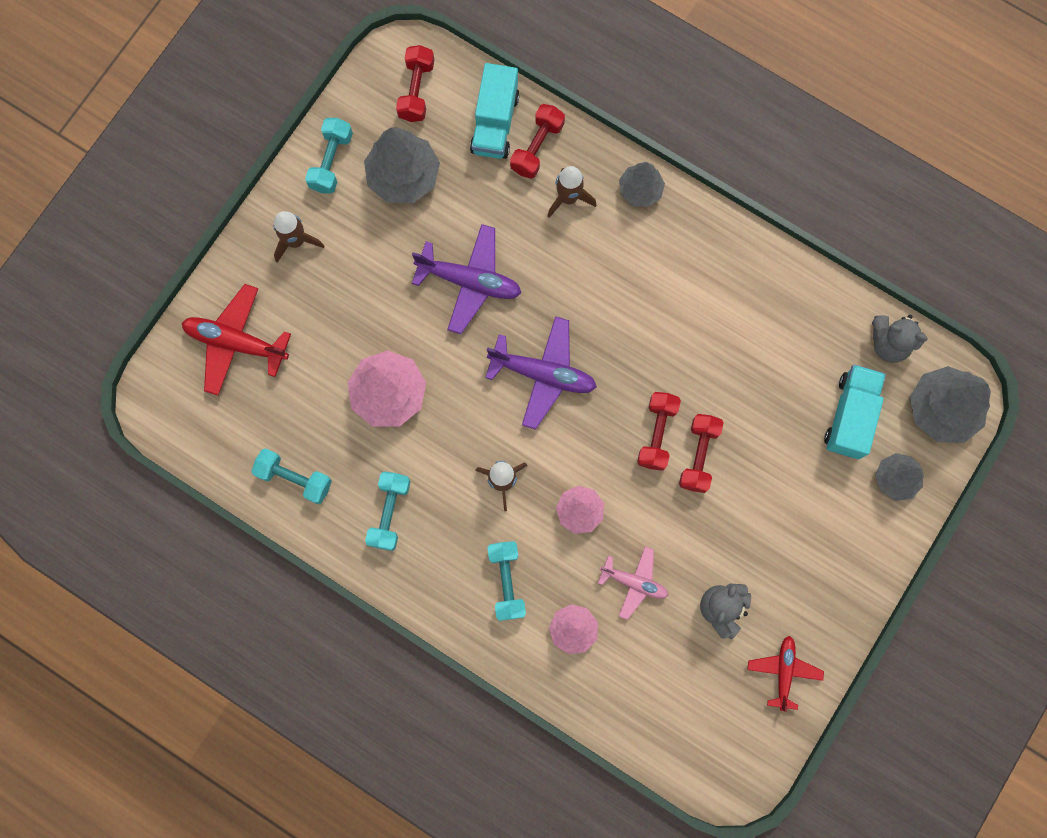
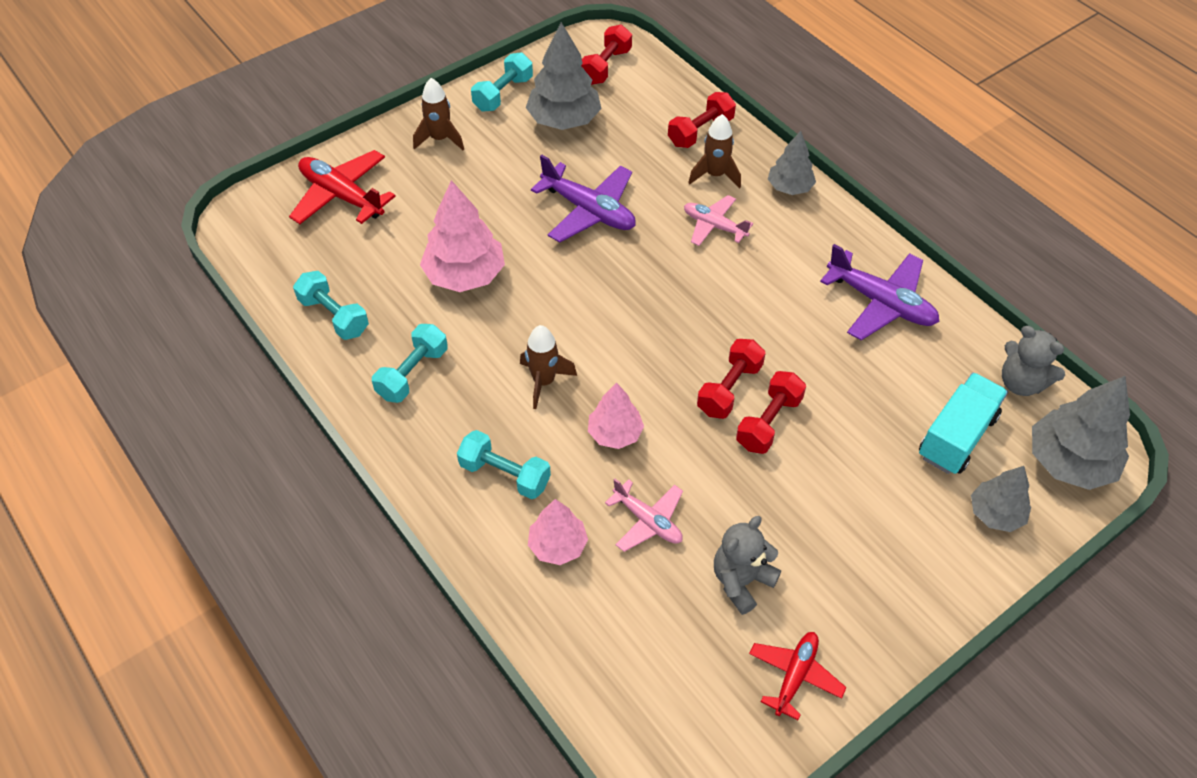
camera: 20 degrees right, 25 degrees down
(495, 123) = (668, 105): turquoise truck -> none
(506, 581) = (505, 474): turquoise dumbbell -> turquoise dumbbell turned 75 degrees counterclockwise
(543, 374) = (628, 303): purple plane -> purple plane (880, 303)
(587, 260) = (714, 226): none -> pink plane

